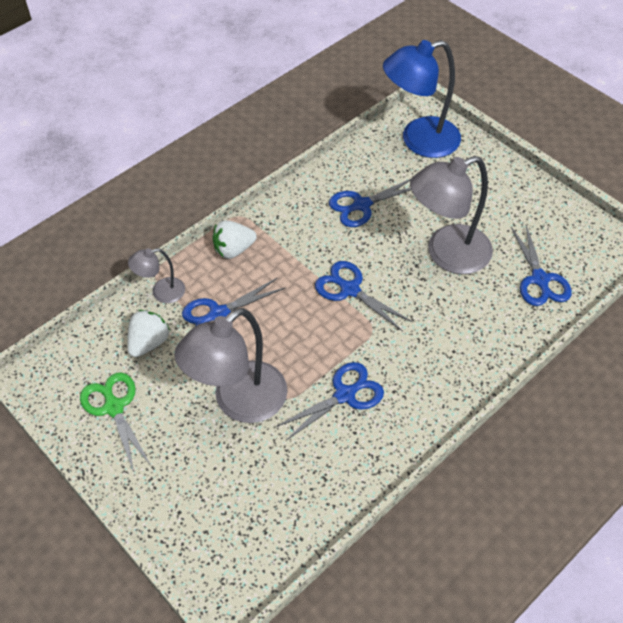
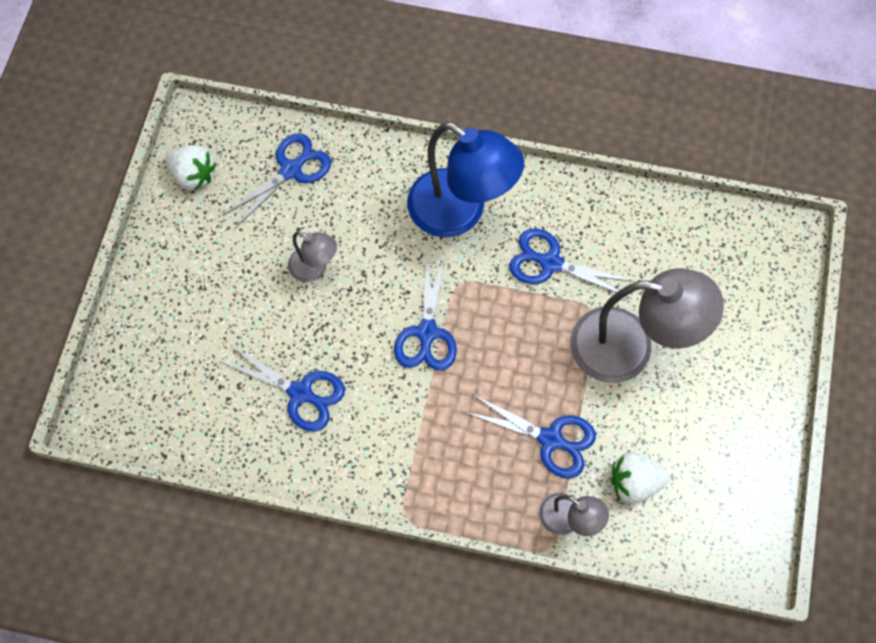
camera: 125 degrees left, 15 degrees up
(114, 407) = (724, 457): green scissors -> none
(233, 250) = (458, 486): white strawberry -> white strawberry (193, 175)
(419, 141) = (152, 392): blue lamp -> blue lamp (460, 212)
(447, 254) = (315, 269): grey lamp -> grey lamp, size x0.49

